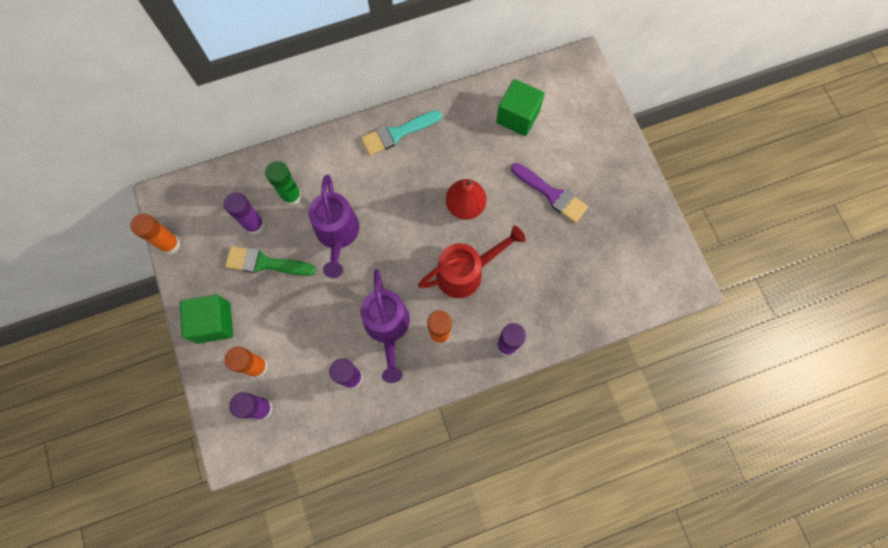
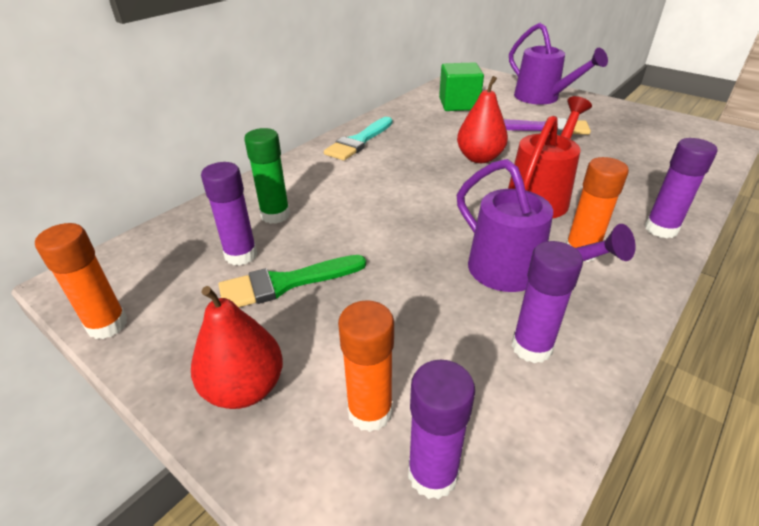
camera: 30 degrees left, 35 degrees down
(213, 322) = (245, 388): green cube -> red pear
(337, 235) = (364, 223): purple watering can -> purple watering can (542, 98)

